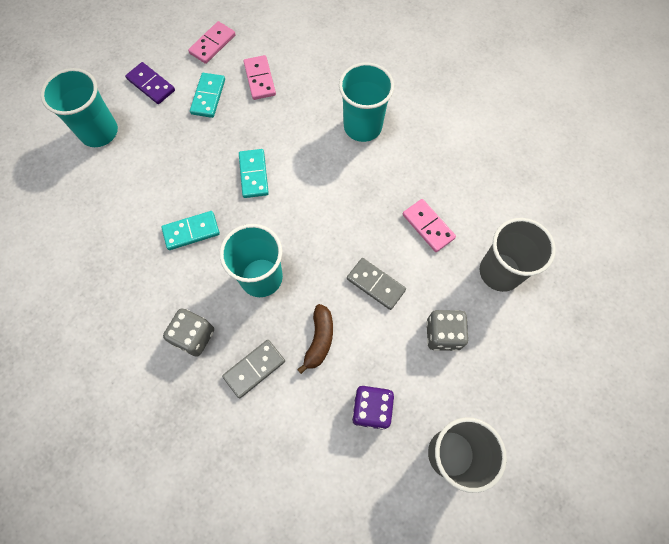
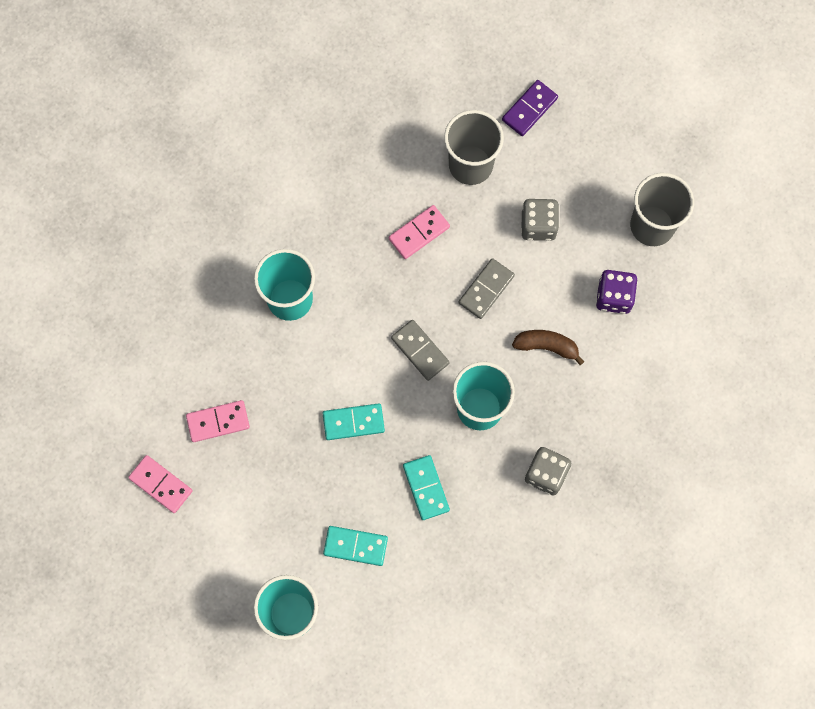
camera: 90 degrees left, 5 degrees up
(151, 85) = (222, 557): purple domino -> purple domino (529, 109)
(208, 97) = (243, 483): turquoise domino -> turquoise domino (355, 546)
(254, 369) = (578, 410): grey domino -> grey domino (420, 351)

